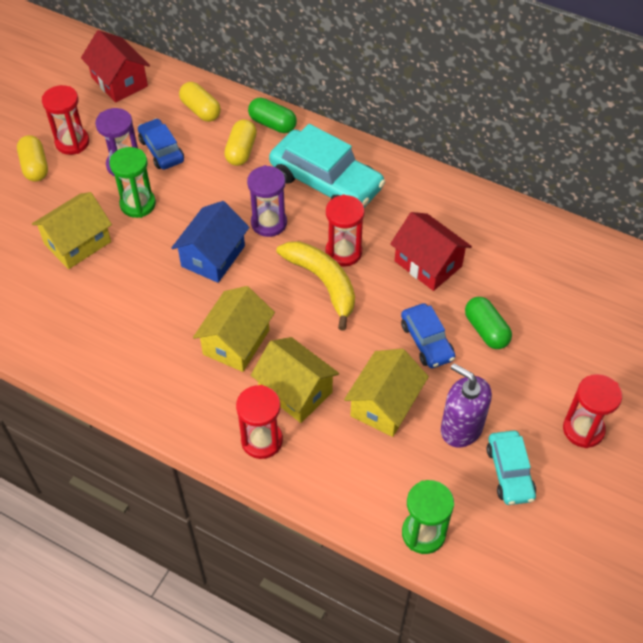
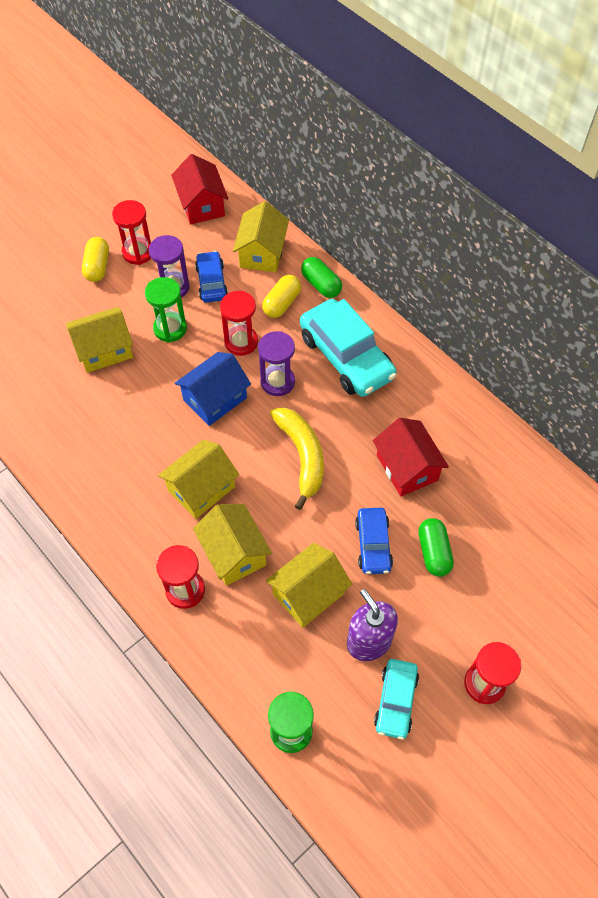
camera: 20 degrees right, 5 degrees up
(200, 110) = (262, 253): yellow capsule -> yellow house
(343, 252) = (333, 431): red hourglass -> red hourglass (241, 342)

